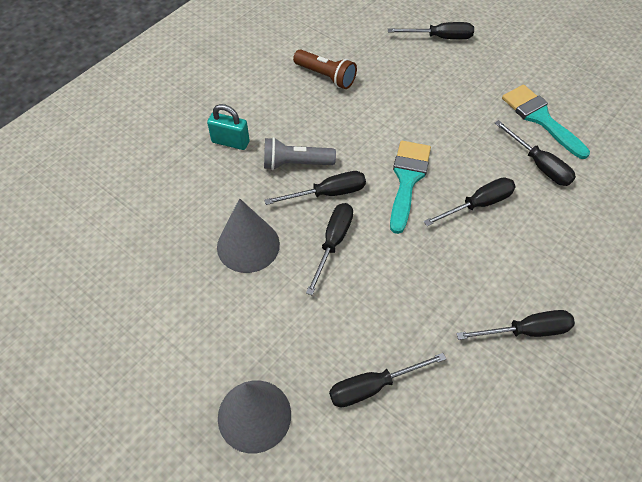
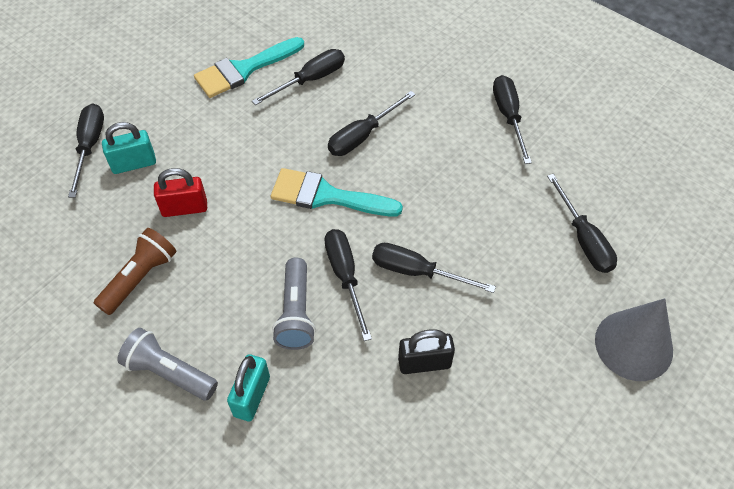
camera: 90 degrees left, 0 degrees up
(248, 245) = (424, 363): grey cone -> black padlock
(252, 98) = (169, 373): none -> grey flashlight
(387, 94) = (184, 208): none -> red padlock
(426, 62) = (134, 164): none -> turquoise padlock
(478, 204) = (362, 136): black screwdriver -> black screwdriver turned 105 degrees counterclockwise

